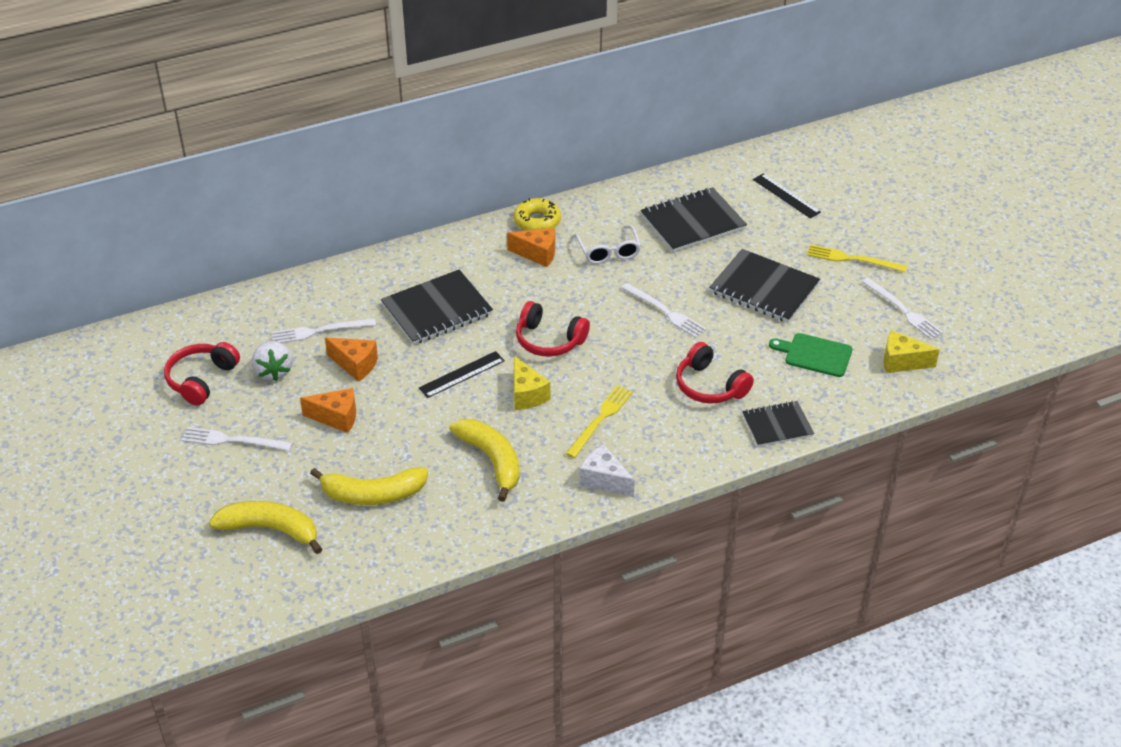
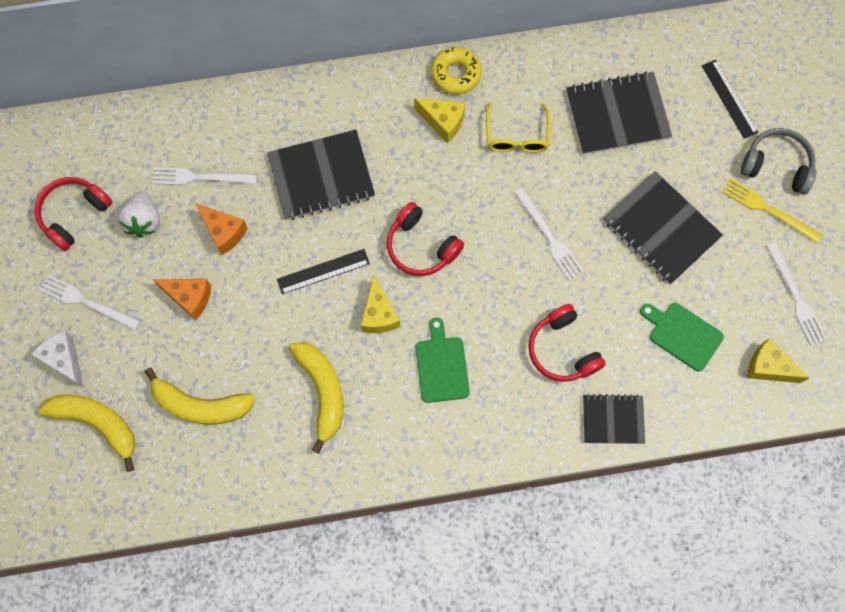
camera: 15 degrees right, 30 degrees up
(537, 254) = (443, 122): orange cheese -> yellow cheese
(600, 419) = (441, 366): yellow fork -> green cutting board
(604, 480) = (422, 446): white cheese -> white cheese (64, 360)
(608, 251) = (517, 136): white glasses -> yellow glasses
(846, 230) = (776, 166): none -> grey headphones

